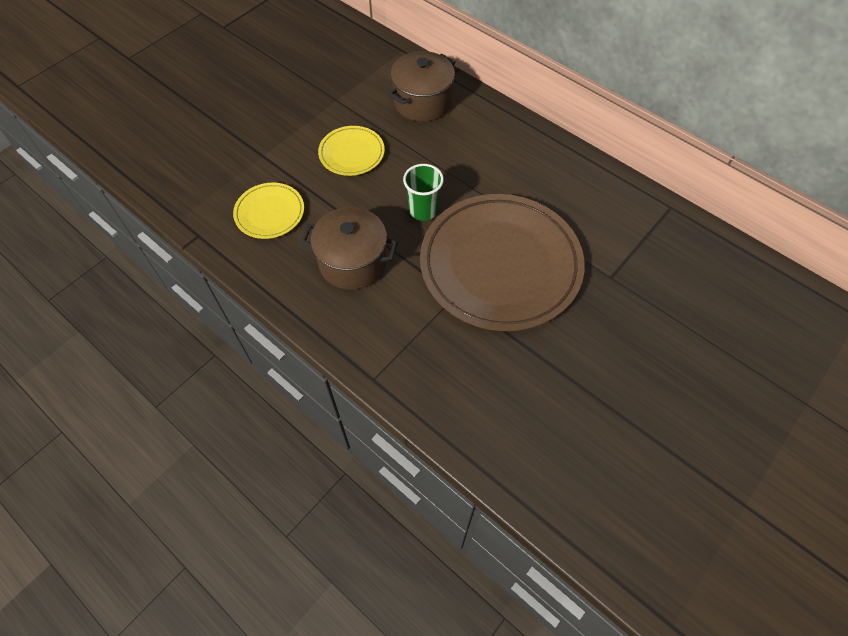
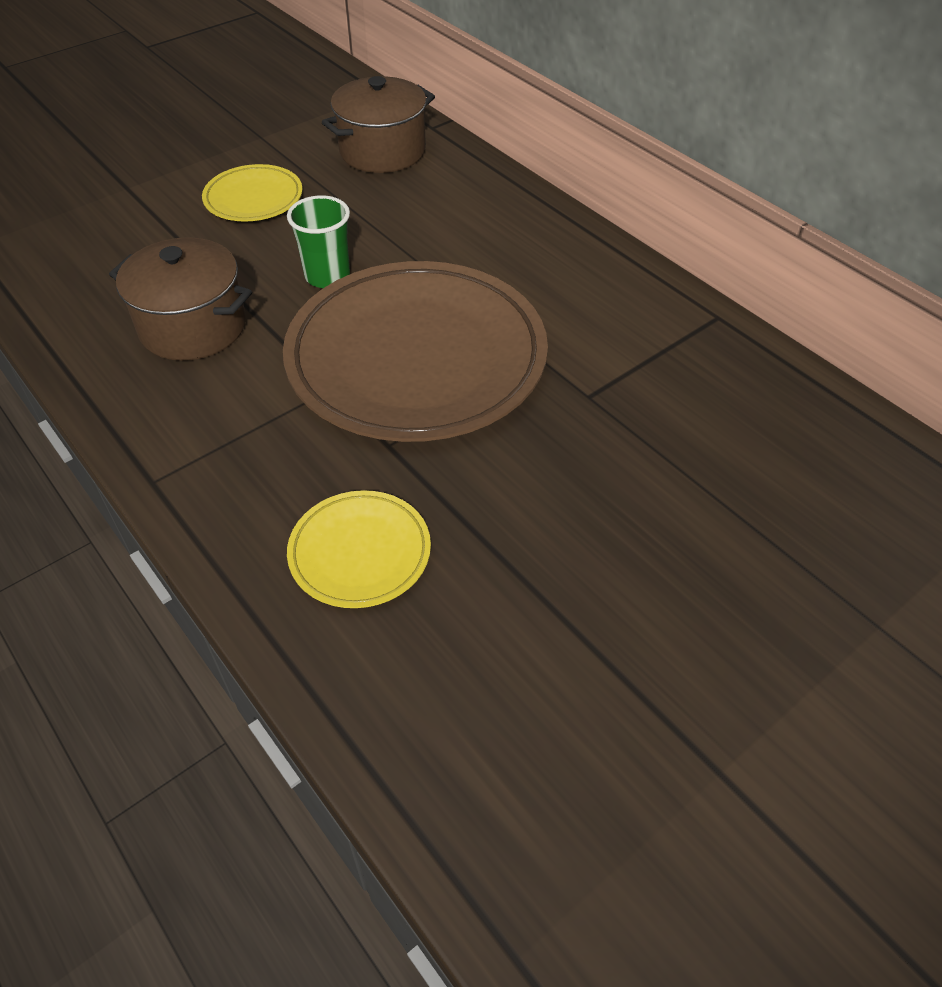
camera: 10 degrees right, 10 degrees down
(270, 213) = (102, 254): yellow plate -> yellow plate (360, 552)

